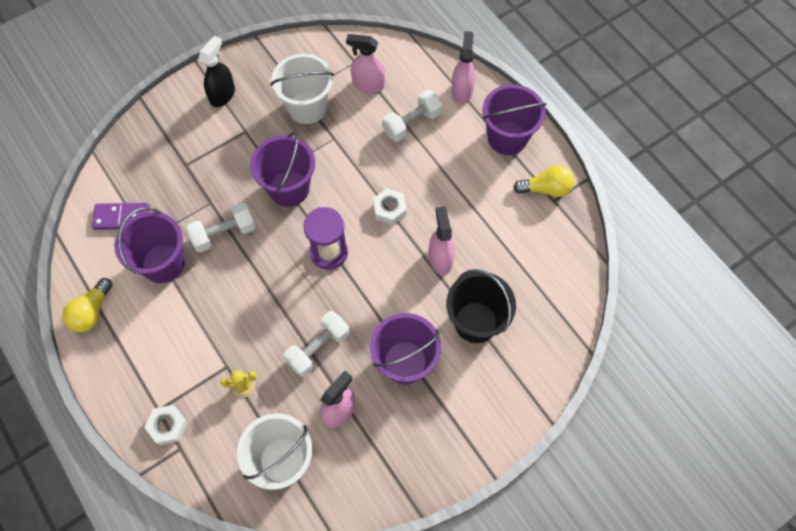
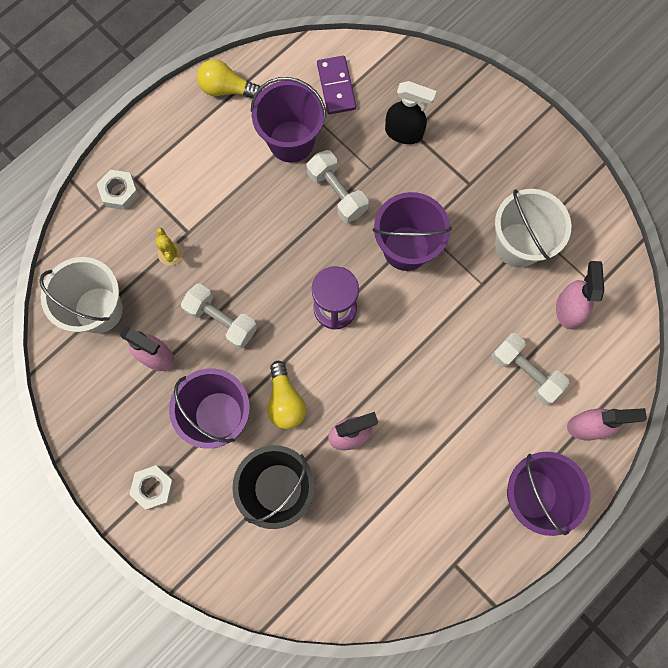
camera: 80 degrees right, 10 degrees up
(222, 95) = (512, 148): black spray bottle -> black spray bottle (404, 133)
(389, 209) = (402, 366): white nut -> white nut (154, 487)
(546, 189) = (469, 553): yellow light bulb -> yellow light bulb (285, 401)

